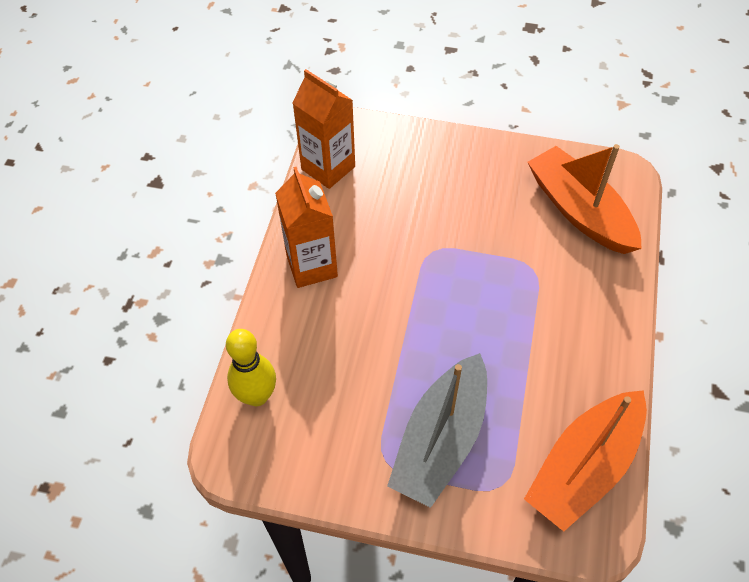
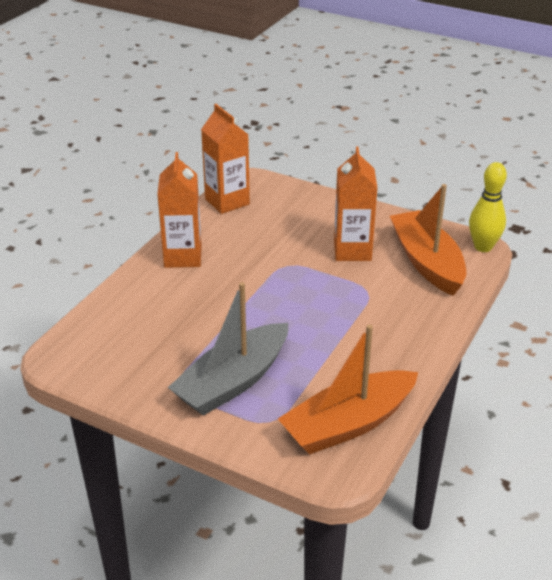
camera: 15 degrees right, 20 degrees down
(257, 396) = (97, 325): yellow bowling pin -> yellow bowling pin (483, 247)
(495, 212) = (352, 250): none -> orange carton

